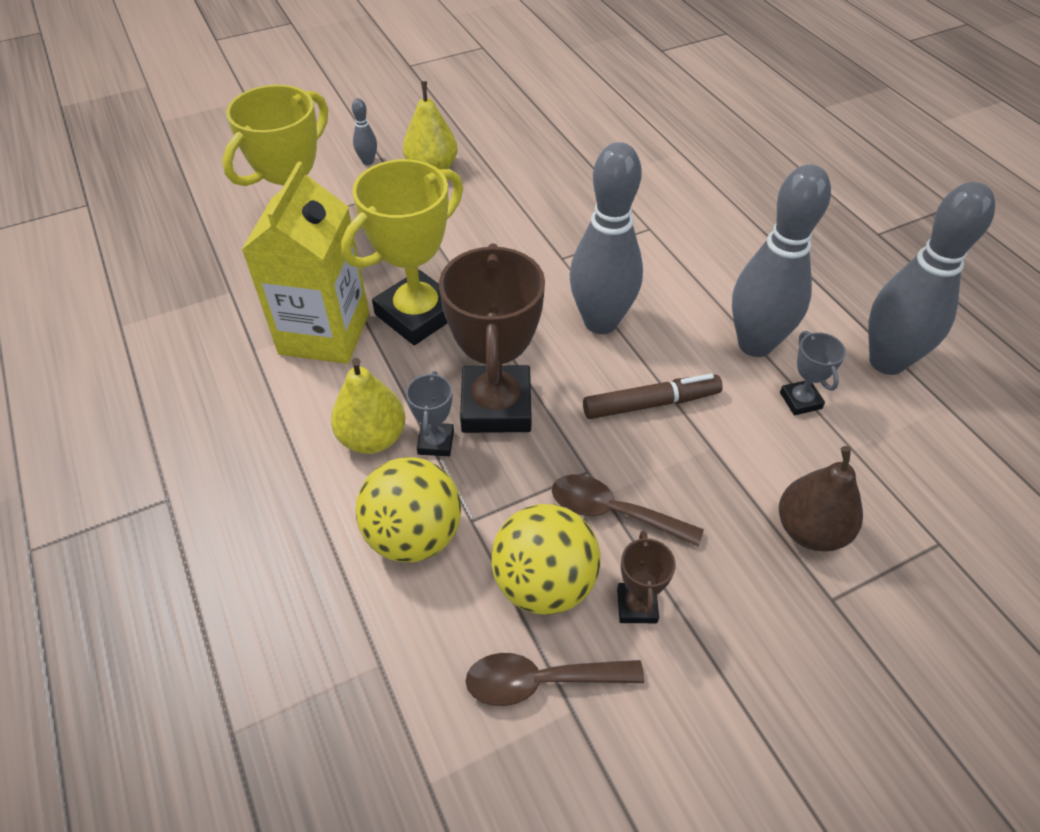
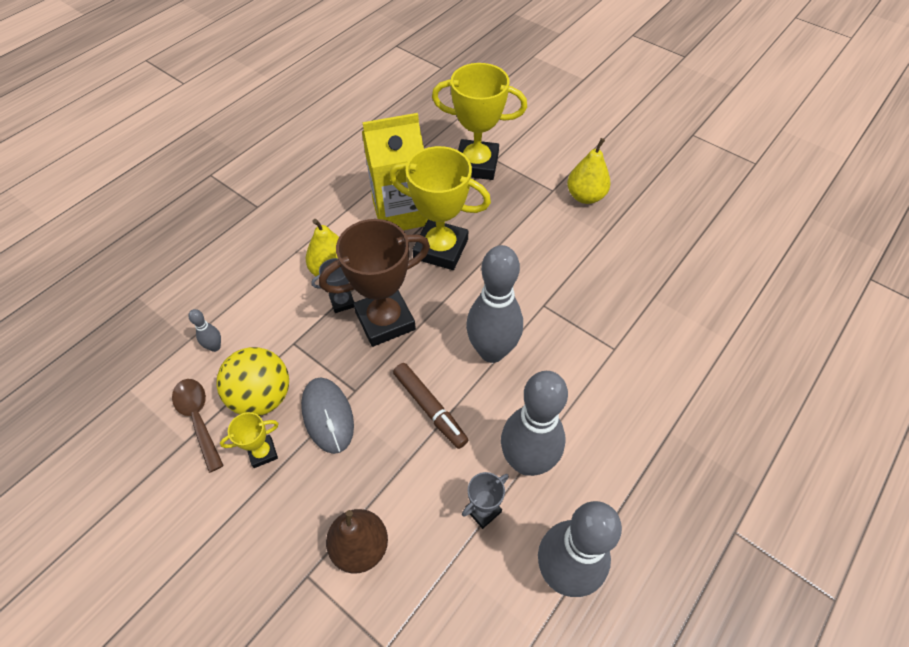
camera: 65 degrees right, 5 degrees up
(368, 162) = (567, 162): grey bowling pin -> grey bowling pin (215, 347)
(414, 535) = (272, 320): yellow ball -> none
(613, 512) = (328, 416): brown spoon -> grey mouse
(636, 605) = (262, 452): brown trophy -> yellow trophy

